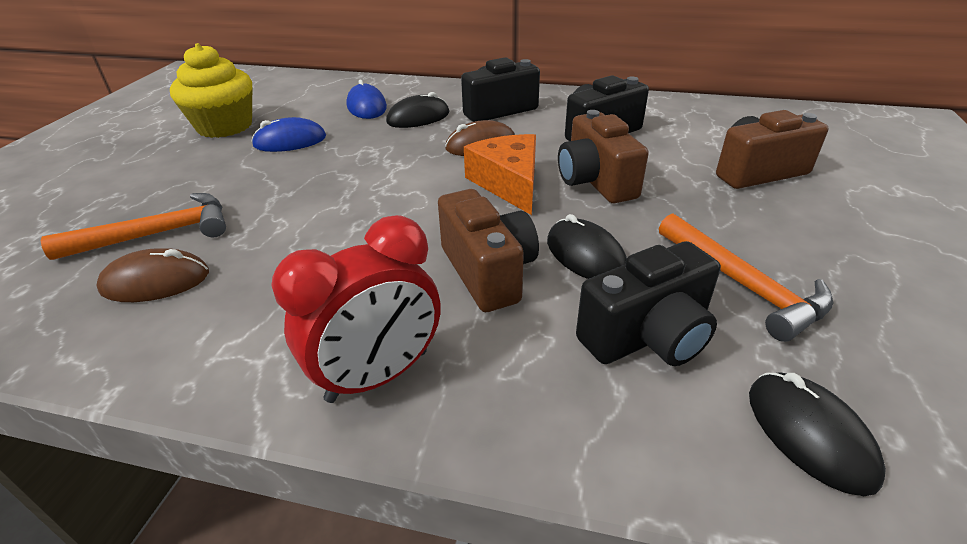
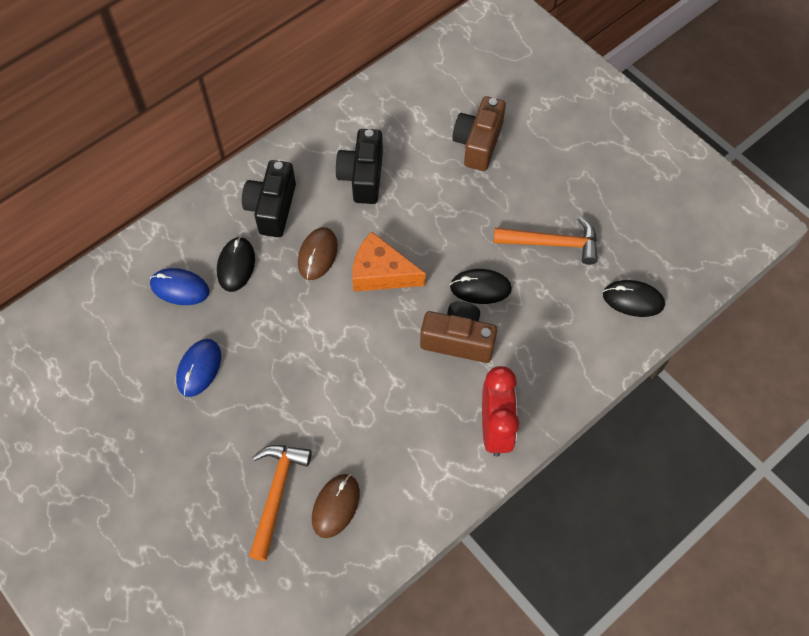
camera: 55 degrees left, 25 degrees up
(225, 126) = (123, 404): yellow cupcake -> none
(595, 181) = (418, 228): brown camera -> none
(648, 336) = (552, 308): black camera -> none

